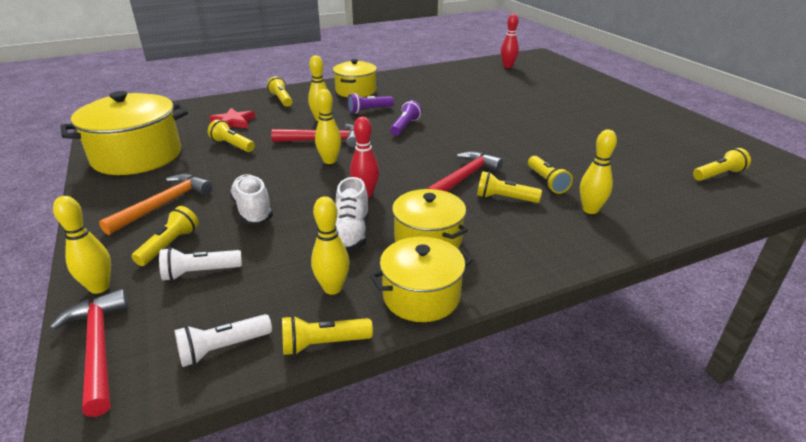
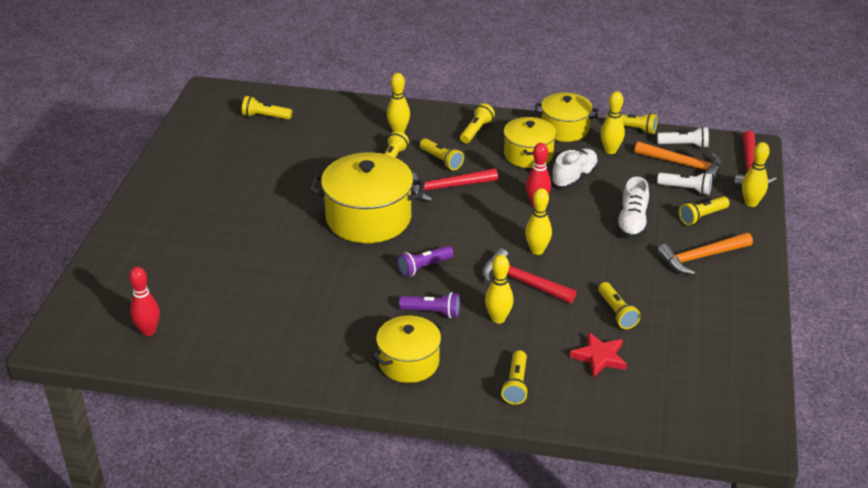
camera: 145 degrees left, 5 degrees up
(137, 156) = (719, 336): yellow pot -> yellow pot (368, 218)
(214, 309) = (683, 165): none -> orange hammer
(520, 245) = (476, 131): none -> yellow flashlight

